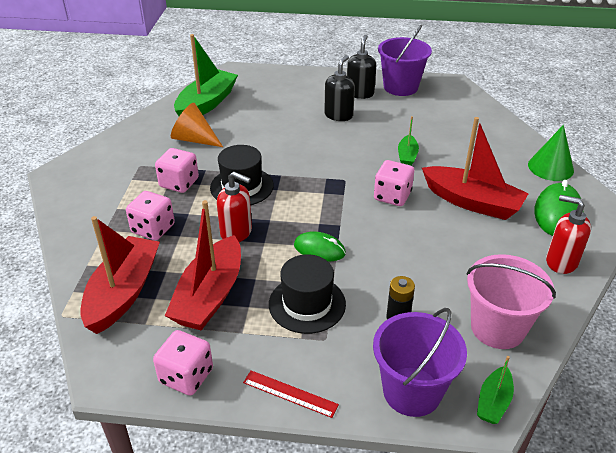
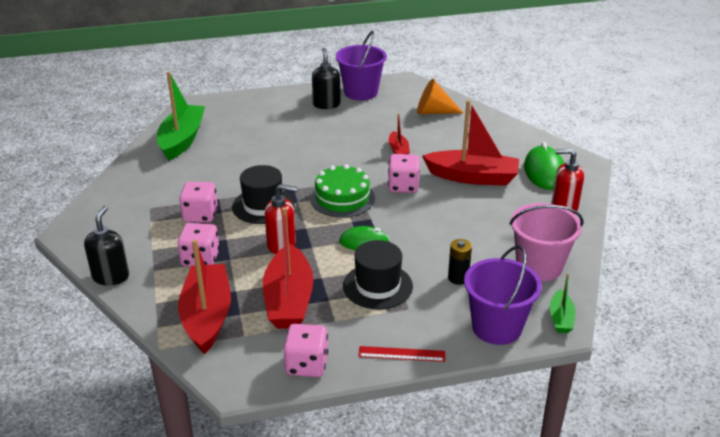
camera: 20 degrees left, 5 degrees down
(194, 139) = (190, 174): orange cone -> orange cone (434, 112)
(323, 195) = (342, 198): none -> green cake
(338, 115) = (317, 127): black soap dispenser -> black soap dispenser (111, 276)
(407, 156) = (398, 150): green boat -> red boat
(550, 167) = (522, 136): green cone -> none

